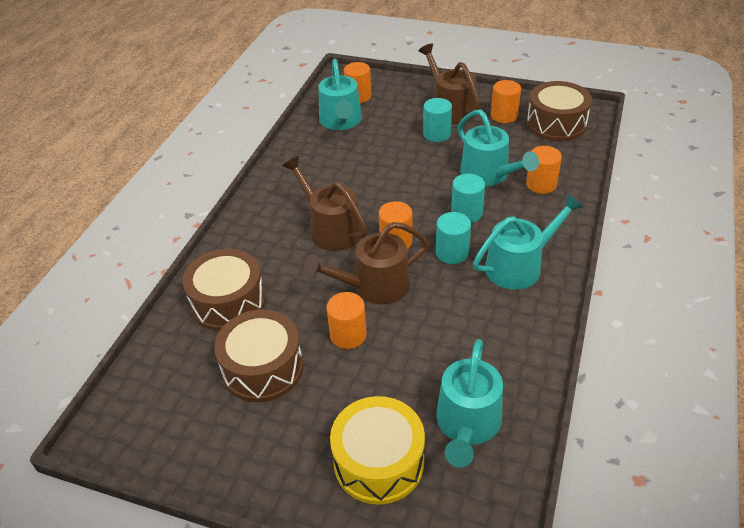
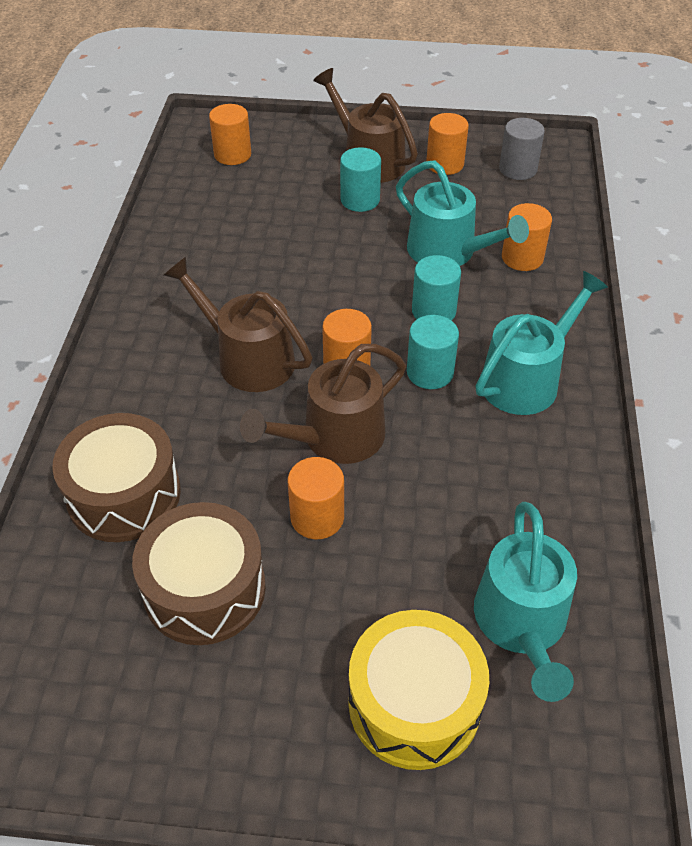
camera: 15 degrees left, 5 degrees up
(341, 121) = (217, 194): turquoise watering can -> none
(556, 124) = (518, 169): brown drum -> grey cylinder

